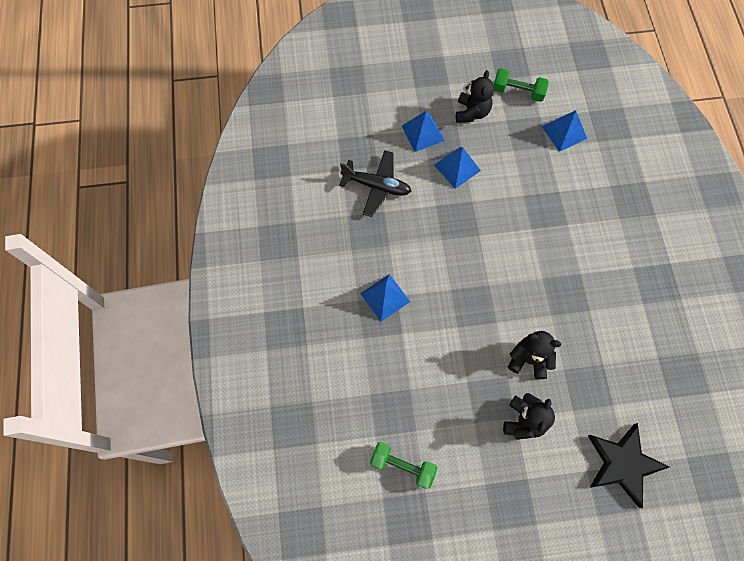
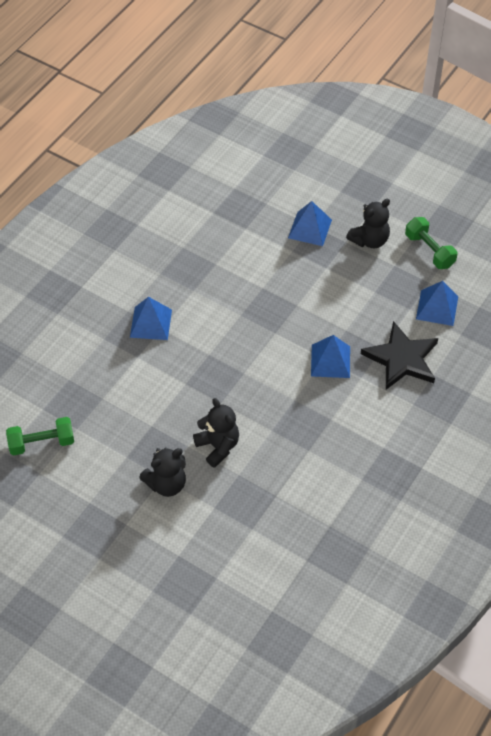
camera: 40 degrees right, 15 degrees down
(376, 186) = (229, 242): black plane -> none
(402, 466) = (42, 443): green dumbbell -> green dumbbell turned 75 degrees counterclockwise
(457, 167) = (311, 272): blue pyramid -> blue pyramid (330, 361)
(623, 464) = (213, 573): black star -> black star (402, 359)

